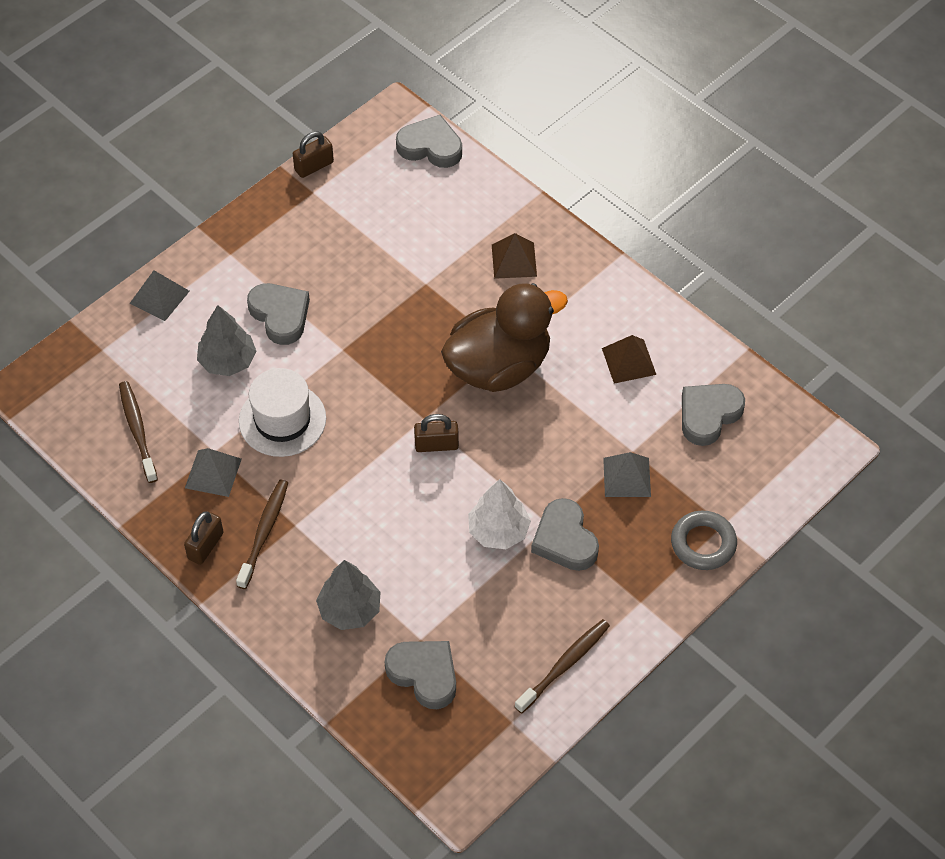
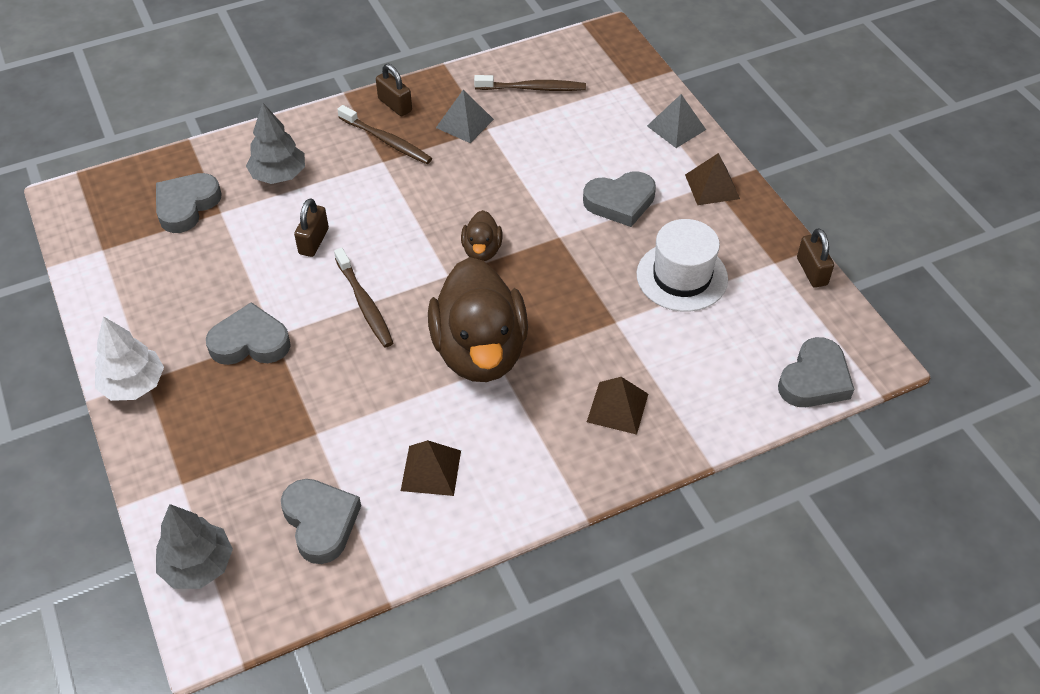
camera: 110 degrees right, 5 degrees down
(228, 361) = (581, 156): grey tree -> grey tree (198, 565)
(233, 253) = (712, 186): none -> brown pyramid
(282, 420) = (498, 177): white hat -> white hat (682, 276)
(383, 402) = (482, 250): none -> brown duck
(424, 674) = (186, 206): grey heart -> grey heart turned 150 degrees clockwise
(436, 445) = (412, 276): brown padlock -> brown padlock (313, 241)
(498, 531) = (291, 295): white tree -> white tree (134, 385)
(564, 665) = (126, 300): brown toothbrush -> brown toothbrush (364, 303)
(627, 477) = (288, 417): grey pyramid -> none
(703, 543) = (172, 456): grey ring -> none

